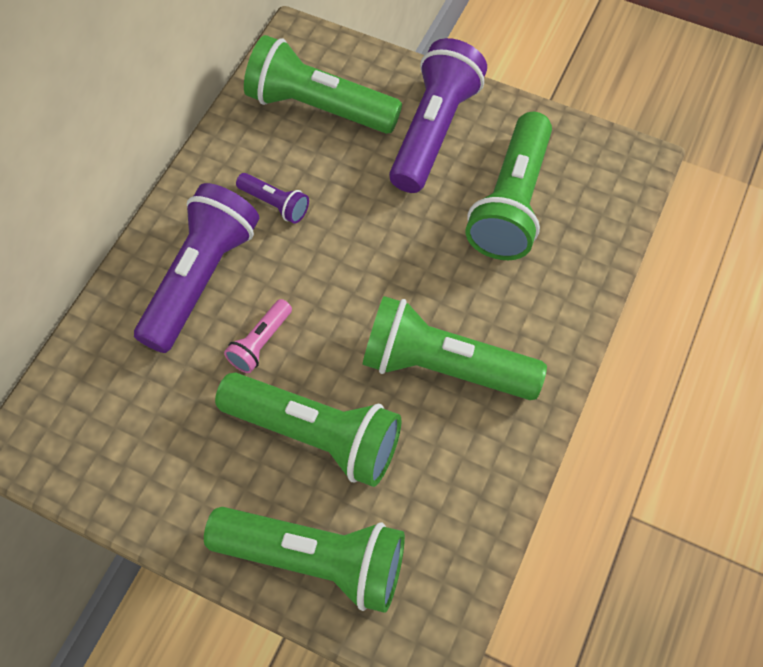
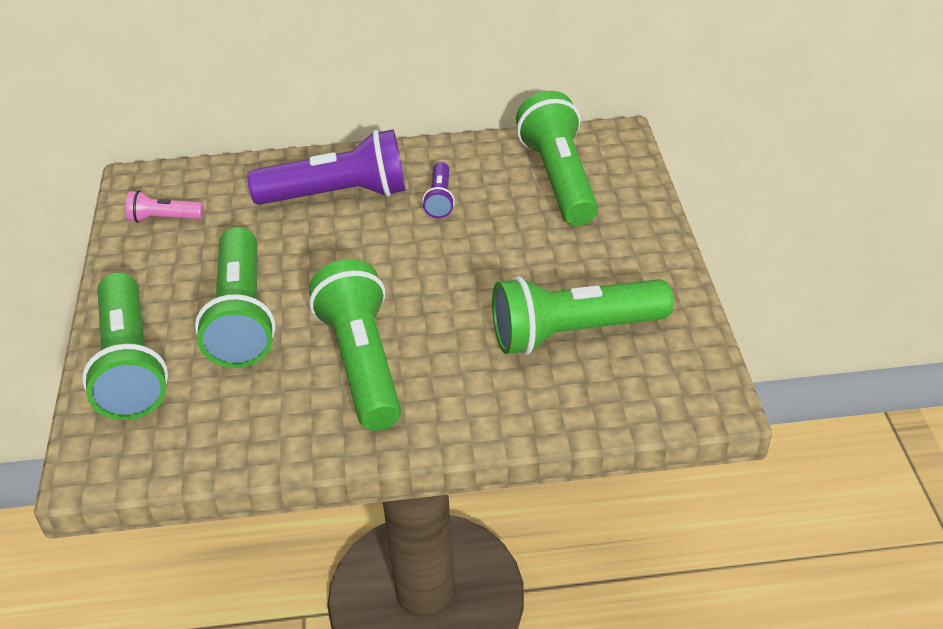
camera: 60 degrees right, 20 degrees down
(260, 343) = (304, 250): pink flashlight -> pink flashlight (164, 218)
(433, 130) = (603, 251): purple flashlight -> none

